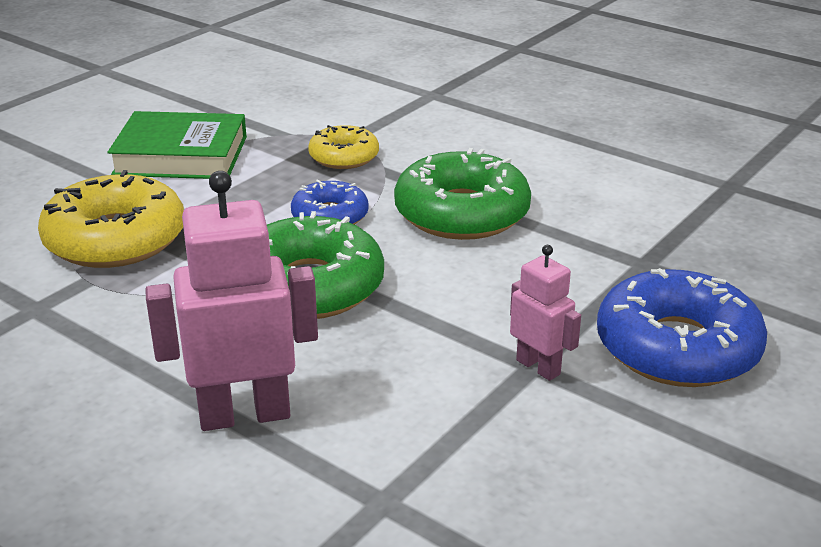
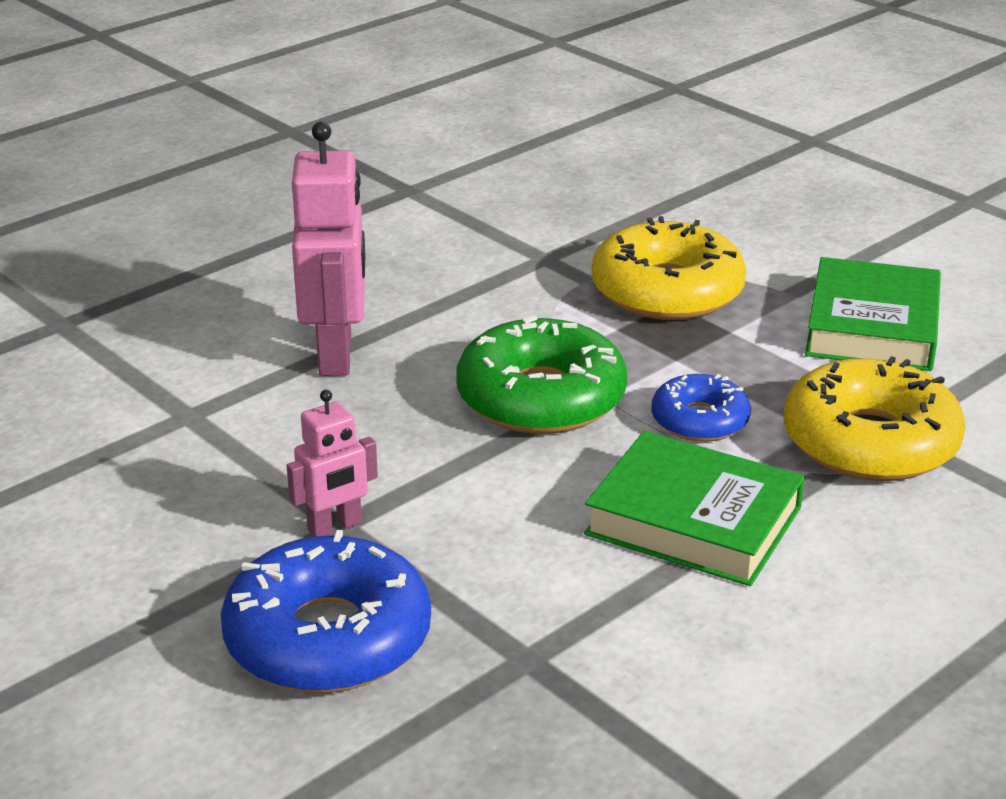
camera: 100 degrees right, 0 degrees up
(344, 157) = (870, 442): yellow donut -> yellow donut, size x1.76
(461, 213) = (694, 520): green donut -> green book

